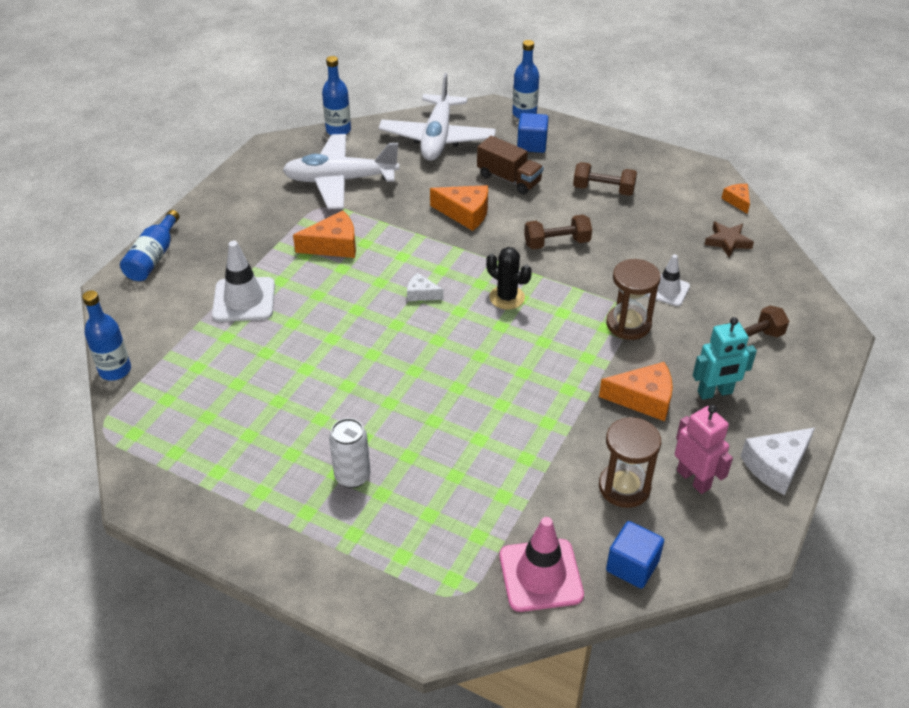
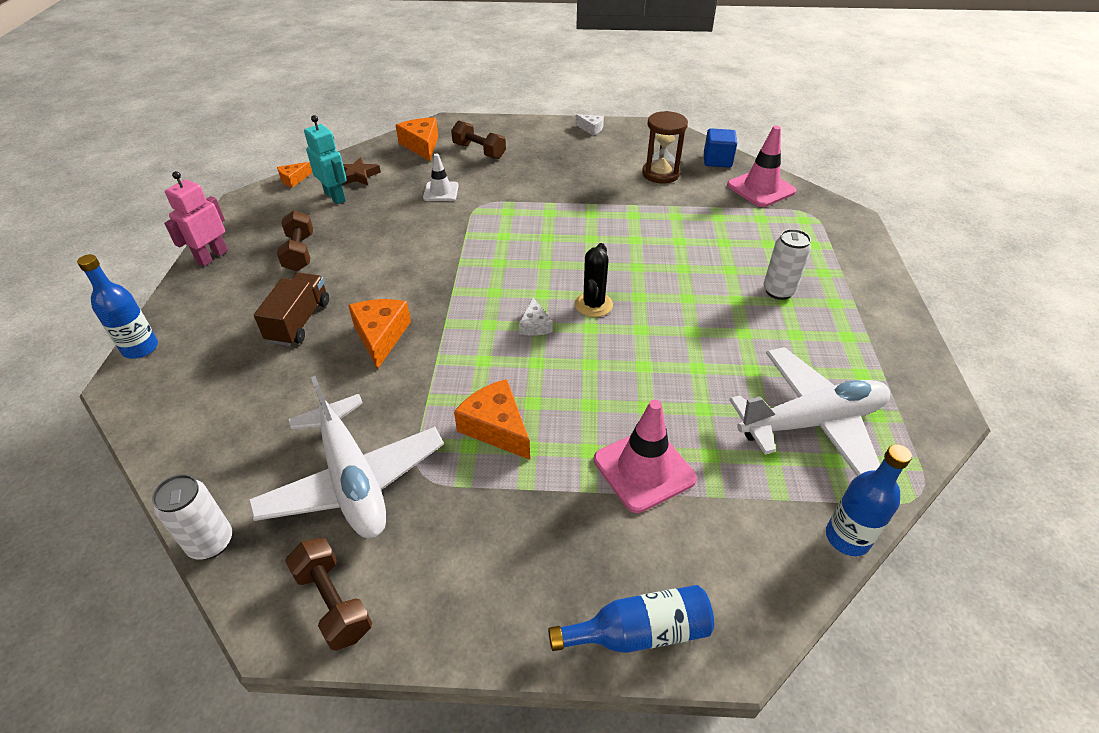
camera: 115 degrees left, 0 degrees up
(244, 300) = (644, 469): white traffic cone -> pink traffic cone
(338, 130) = (211, 542): blue bottle -> white can
(437, 138) = (216, 413): white plane -> white plane (811, 422)
(507, 297) = (504, 270): black cactus -> black cactus (593, 305)
(532, 144) = (217, 323): blue cube -> none
(557, 243) = (404, 261): brown dumbbell -> brown dumbbell (334, 602)
(628, 324) = (496, 202): brown hourglass -> none
(643, 399) = (573, 181): orange cheese -> orange cheese (421, 146)
(693, 479) = (629, 152): pink robot -> pink robot (212, 257)
(715, 393) = (543, 156): turquoise robot -> turquoise robot (335, 197)
(776, 466) = (591, 129): white cheese -> white cheese, size x0.57

